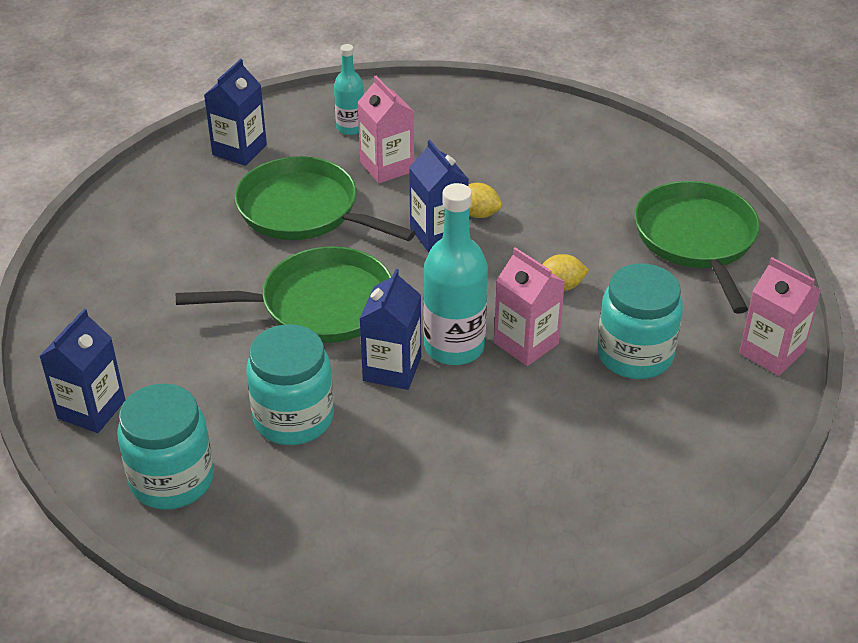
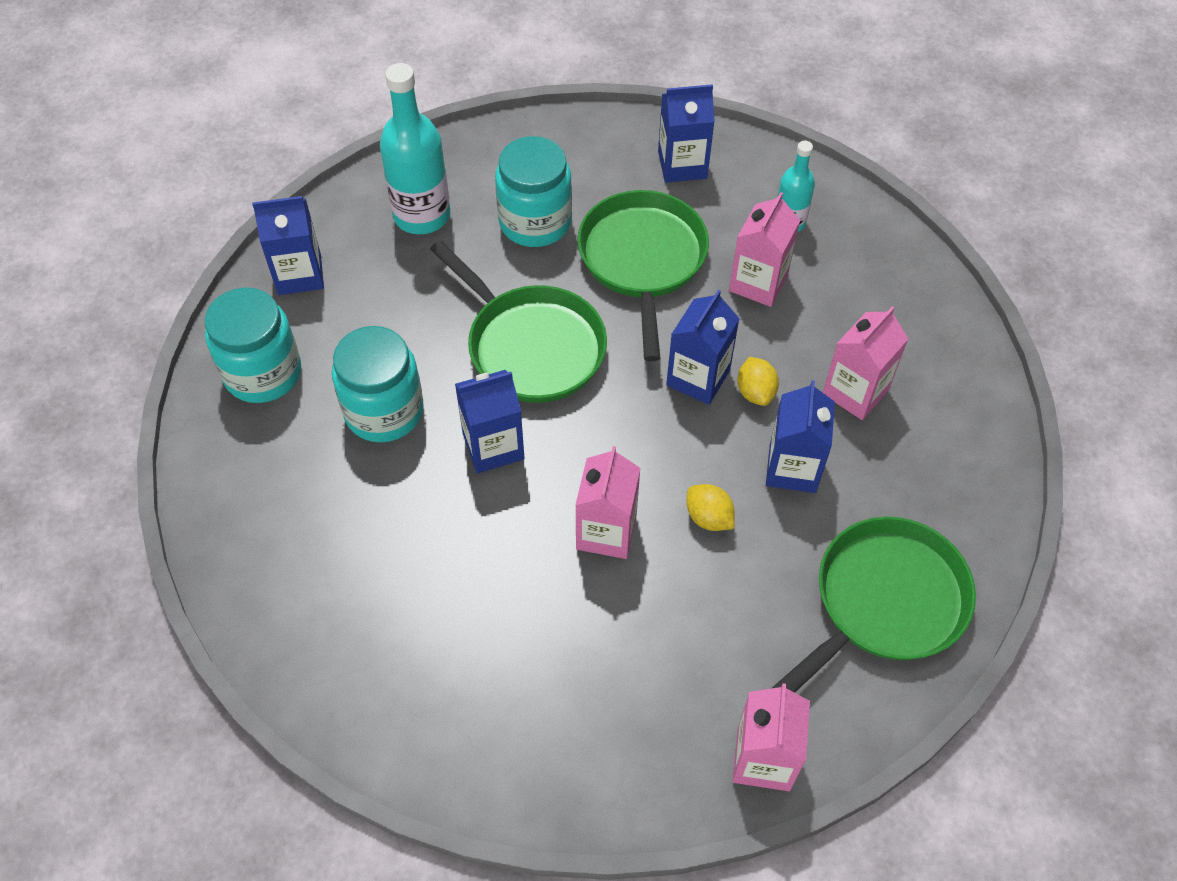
camera: 55 degrees right, 15 degrees up
(454, 347) = (557, 477): turquoise bottle -> turquoise bottle (422, 215)
(523, 170) = (855, 392): none -> pink carton
(557, 228) = (792, 468): none -> blue carton
(634, 354) = (662, 632): turquoise jar -> turquoise jar (535, 222)

